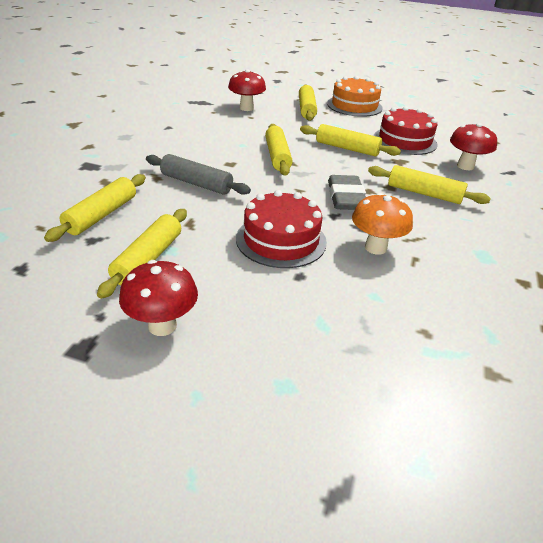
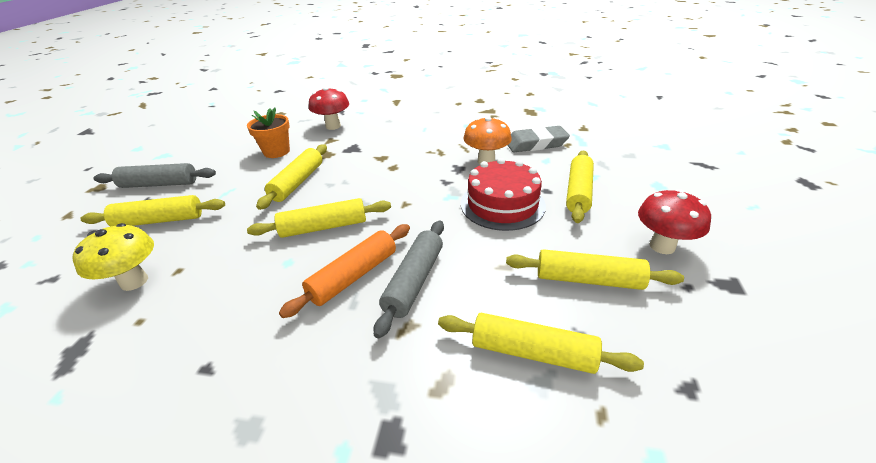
camera: 95 degrees left, 0 degrees up
(215, 164) = (353, 276): none -> orange rolling pin
(246, 108) = (134, 281): red mushroom -> yellow mushroom
(345, 197) = (411, 177): grey eraser -> grey eraser (536, 144)
(354, 106) = (159, 184): orange cake -> grey rolling pin
(405, 141) = (276, 152): red cake -> orange flower pot
(424, 193) = (389, 143): yellow rolling pin -> yellow rolling pin (578, 192)

